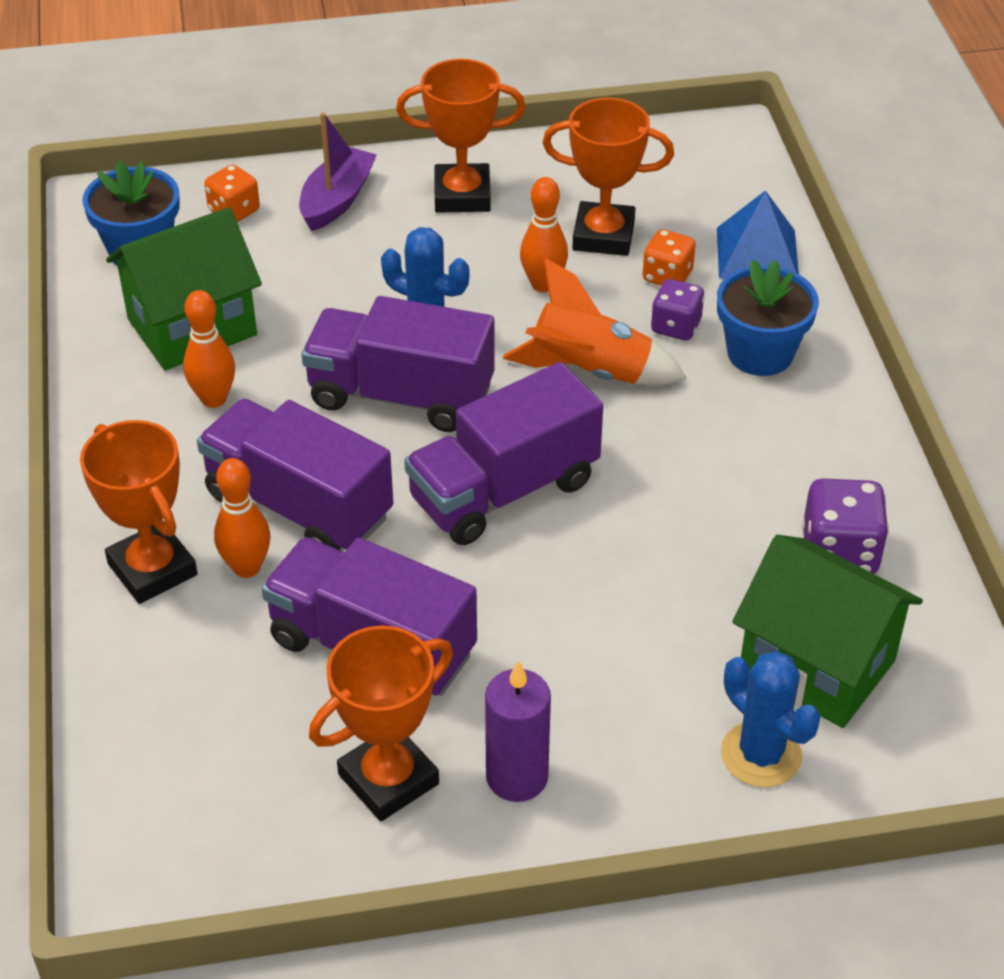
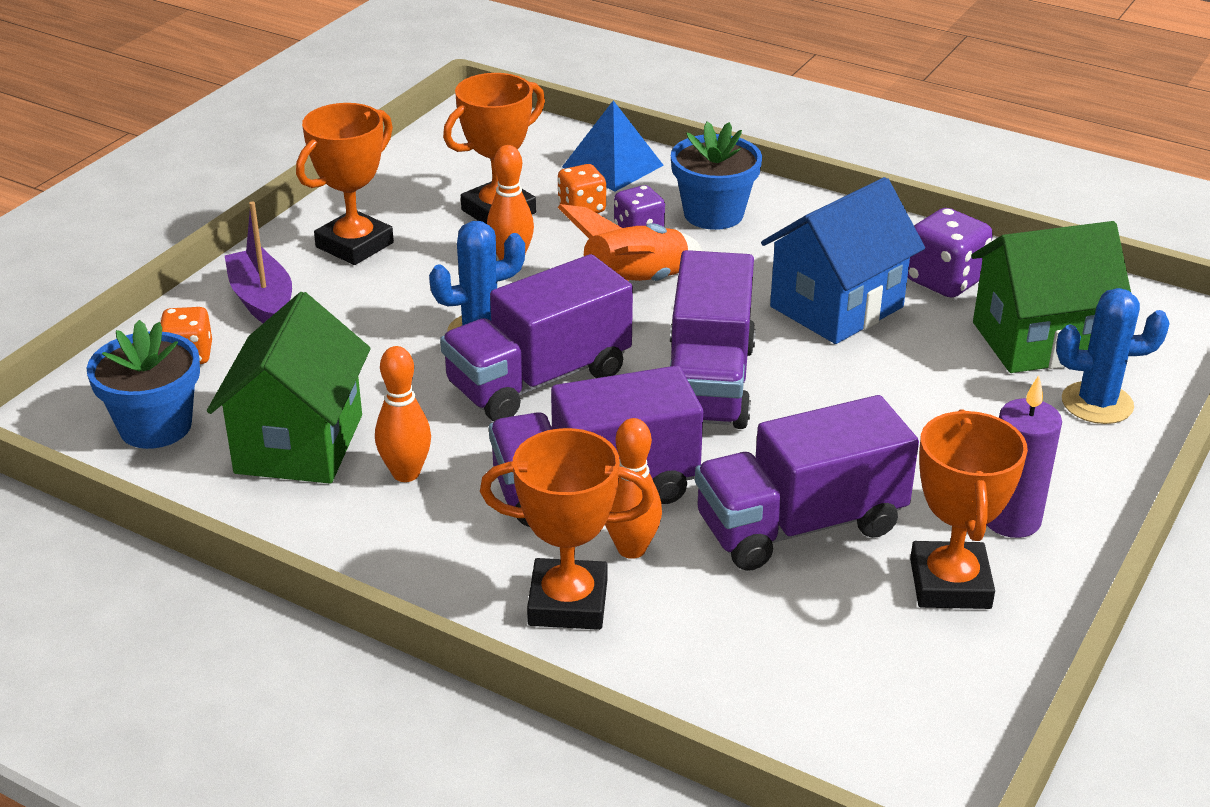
camera: 50 degrees left, 10 degrees down
(709, 506) = (836, 307): none -> blue house

